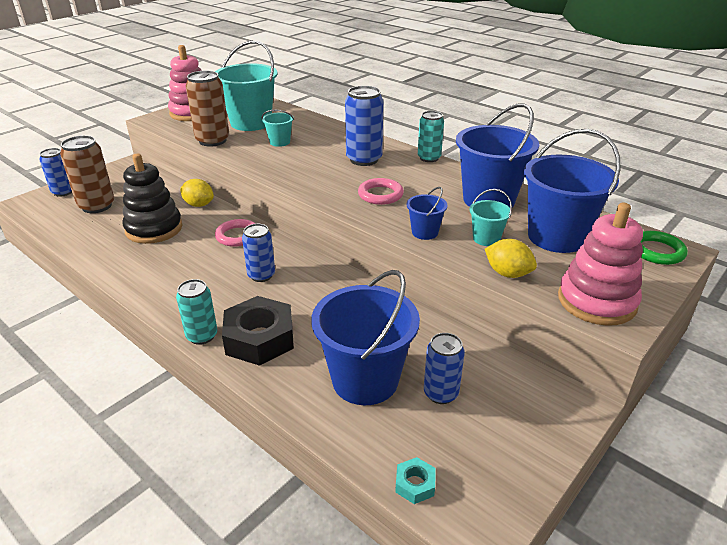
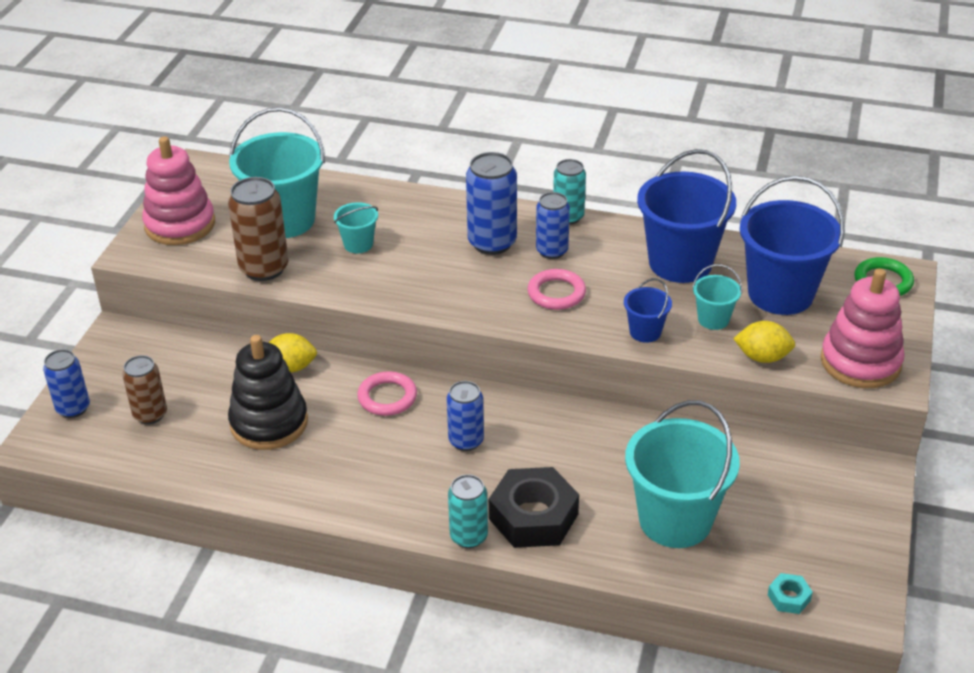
camera: 25 degrees left, 5 degrees up
(97, 206) = (150, 414): brown can -> brown can, size x0.66
(365, 380) = (675, 520): blue bucket -> turquoise bucket
(440, 393) = (754, 506): blue can -> blue can (552, 251)

